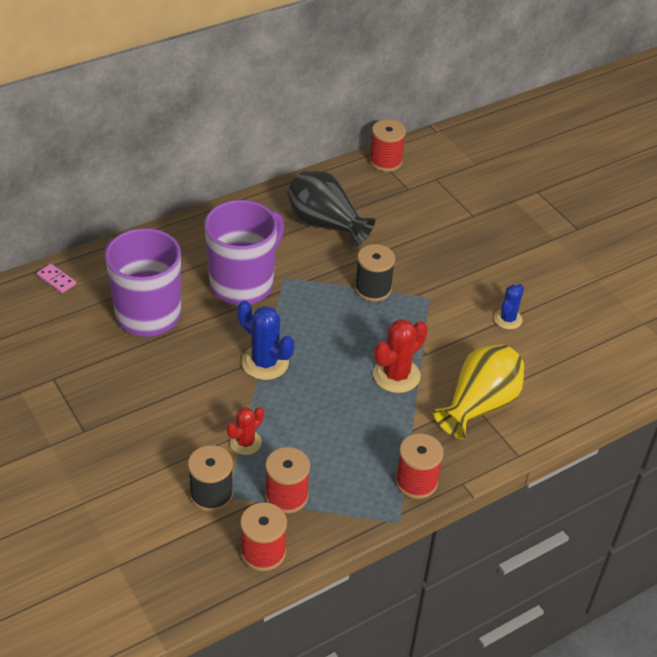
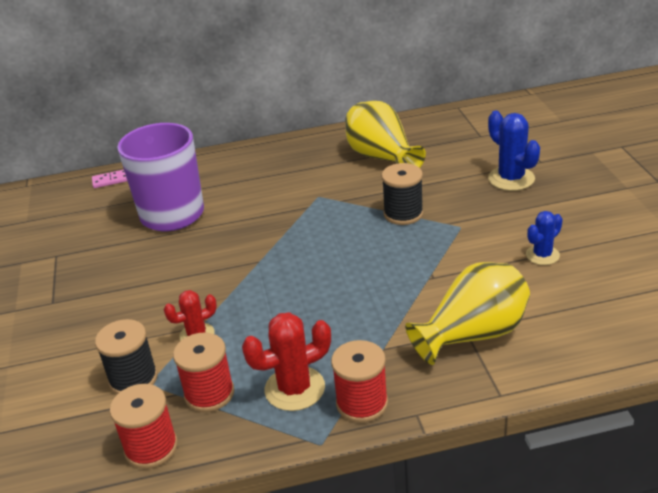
camera: 25 degrees right, 10 degrees down
(56, 280) = (111, 180): pink domino -> pink domino turned 75 degrees counterclockwise
(243, 284) = (275, 198): purple mug -> none
(265, 362) = (258, 265): blue cactus -> blue cactus (511, 179)
(325, 224) = (382, 158): black vase -> yellow vase
(385, 161) = (467, 113): red spool -> none
(396, 375) = (390, 293): red cactus -> red cactus (295, 389)

